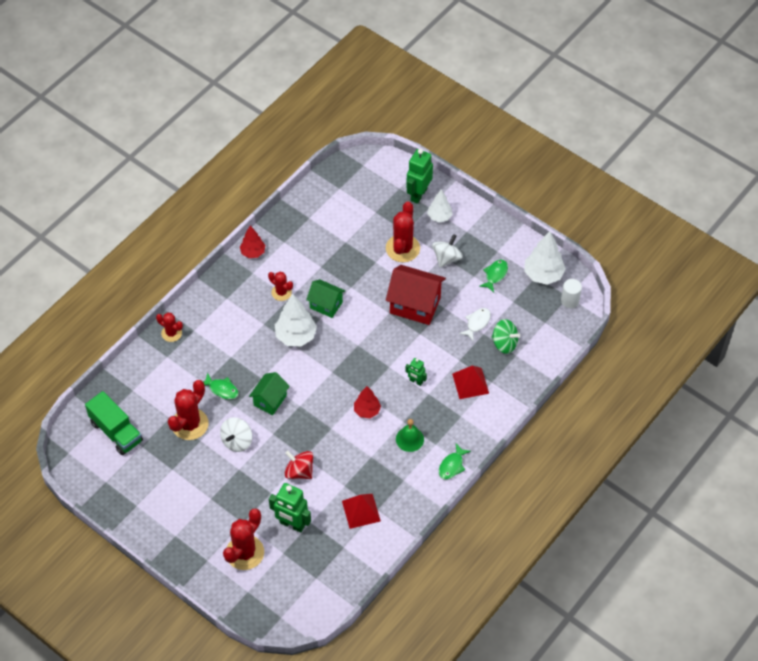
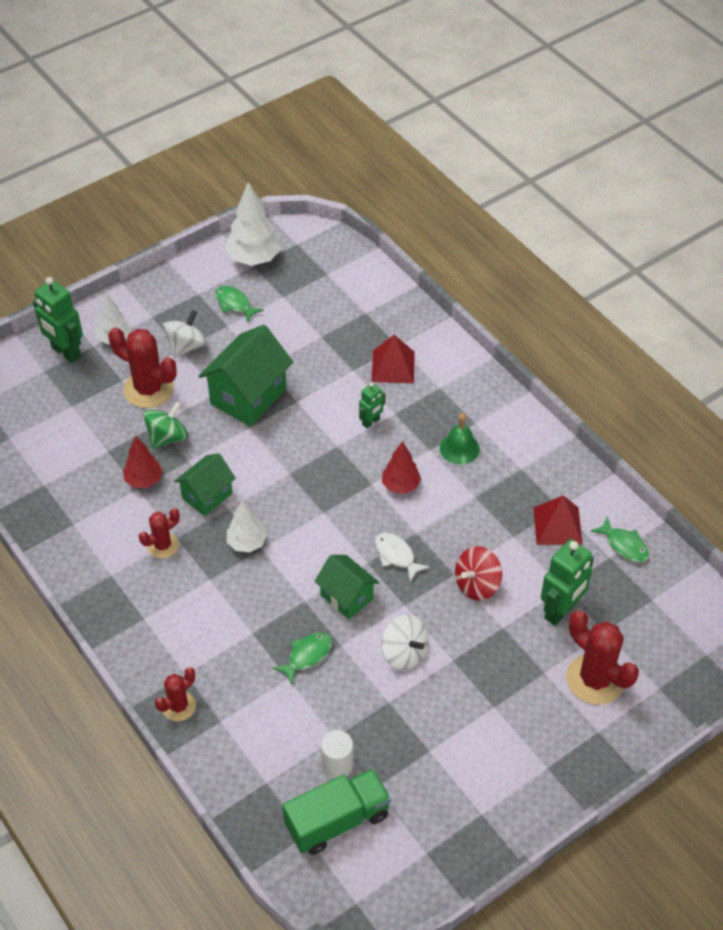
camera: 75 degrees left, 5 degrees down
(190, 424) = (355, 711): red cactus -> none
(253, 252) = (74, 567): red tree -> red tree (144, 480)
(296, 336) = (247, 543): white tree -> white tree, size x0.63
(415, 305) = (248, 396): red house -> green house
(447, 258) = (186, 346): white spinning top -> white spinning top turned 75 degrees clockwise
(452, 465) = (512, 413): green fish -> green fish (624, 545)
(477, 323) = (302, 339): white fish -> white fish (396, 556)
(504, 343) = (344, 319): green spinning top -> green spinning top (167, 437)
(570, 301) = (303, 243): white cylinder -> white cylinder (337, 765)

